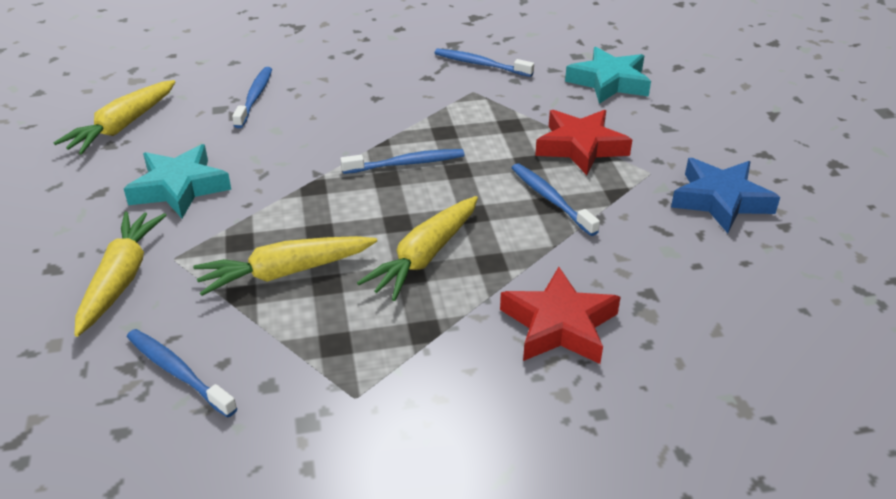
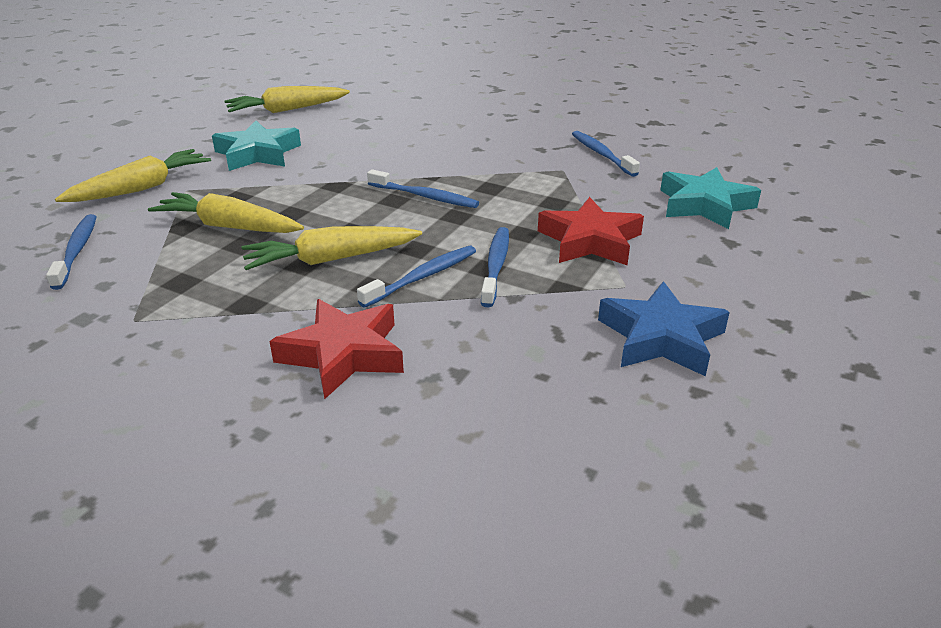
camera: 40 degrees right, 5 degrees down
(254, 97) = (393, 120): blue toothbrush -> blue toothbrush (422, 277)

